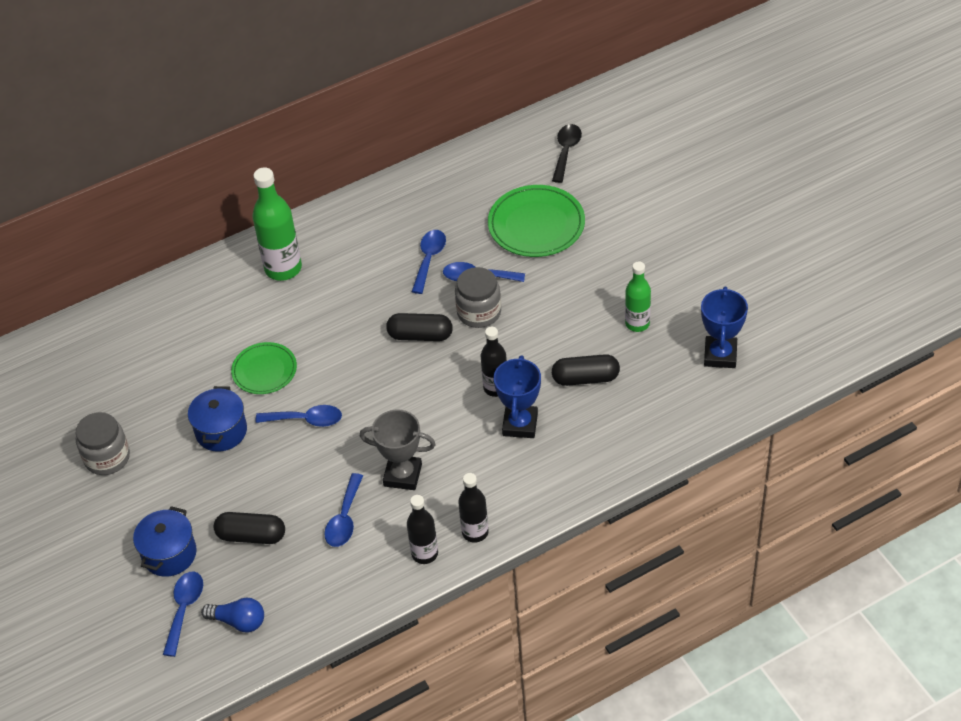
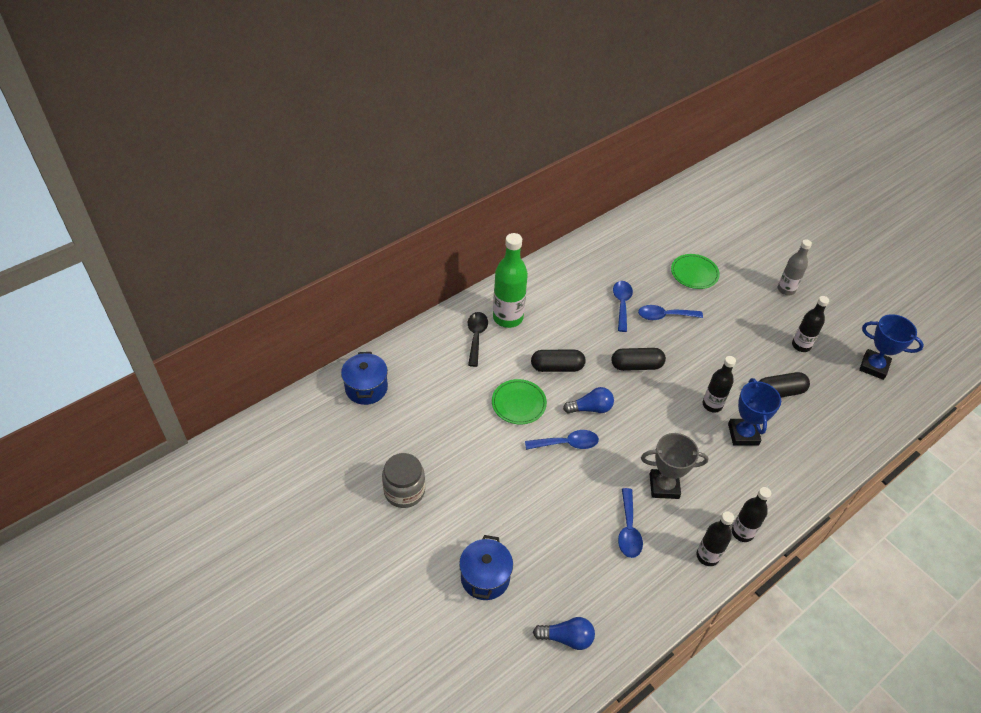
camera: 15 degrees left, 0 degrees up
(184, 609) = (514, 631): blue spoon -> none
(221, 431) = (498, 459): blue pot -> blue pot (366, 388)
(251, 535) = (553, 553): black capsule -> black capsule (557, 367)
(347, 382) = (591, 408): none -> blue light bulb
(479, 312) = (676, 344): grey jar -> none
(536, 225) = (694, 273): green plate -> green plate, size x0.64
(566, 151) = (695, 218): black spoon -> black spoon (476, 336)
(637, 323) = (801, 345): green bottle -> black bottle
(648, 252) = (786, 289): none -> grey bottle
(720, 355) = (873, 366): blue trophy -> blue trophy turned 60 degrees counterclockwise

